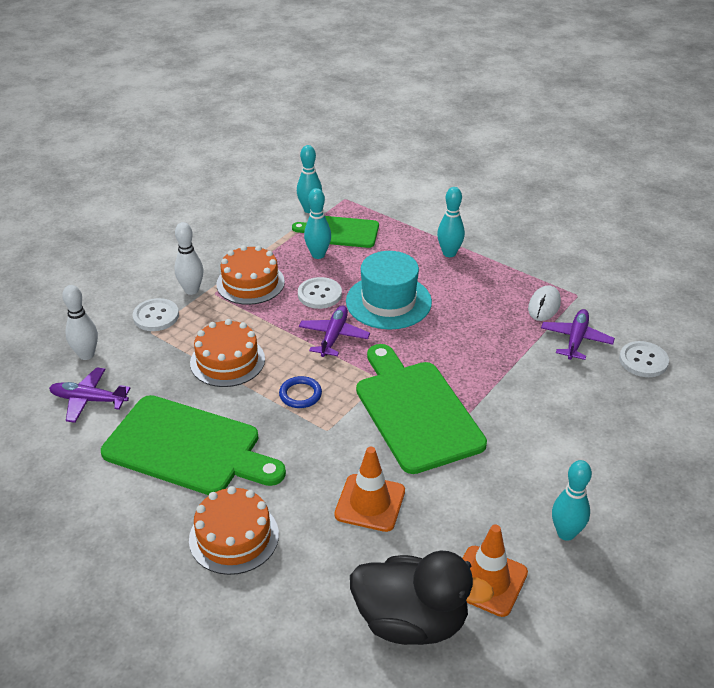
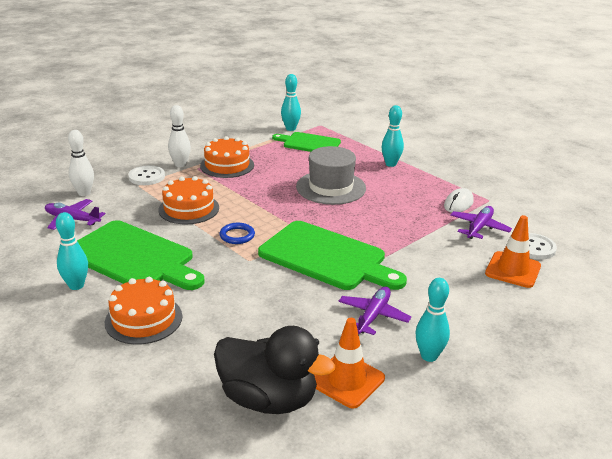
camera: 10 degrees right, 10 degrees down
(318, 255) = (286, 154): turquoise bowling pin -> turquoise bowling pin (76, 285)
(319, 294) = (278, 177): white button -> none
(334, 336) = (278, 203): purple plane -> purple plane (373, 316)
(370, 503) = (265, 312): orange traffic cone -> orange traffic cone (513, 270)
(388, 302) = (331, 187): turquoise hat -> grey hat
(415, 411) = (327, 257): green cutting board -> green cutting board turned 135 degrees clockwise

